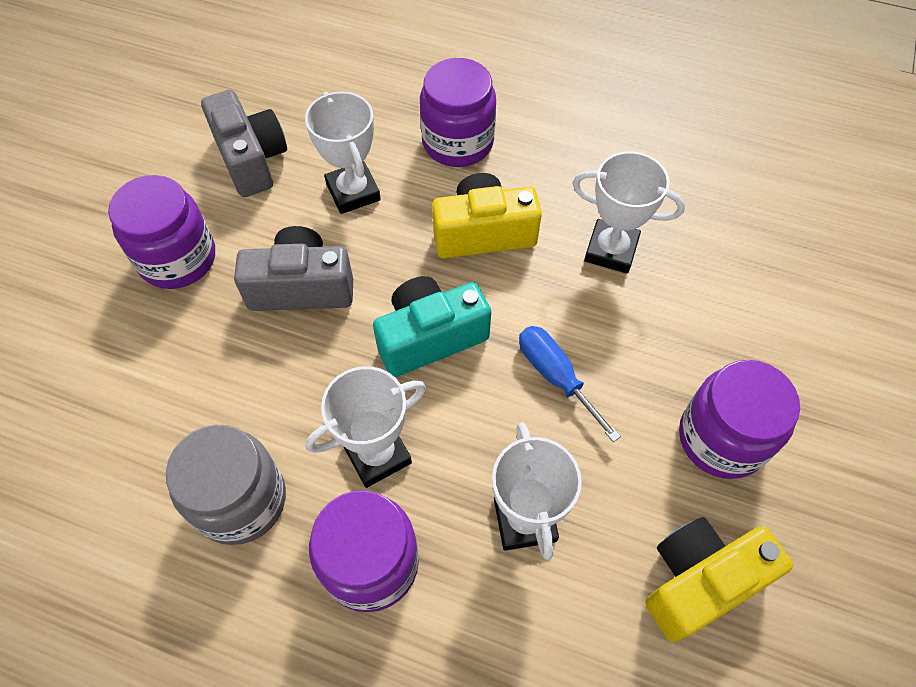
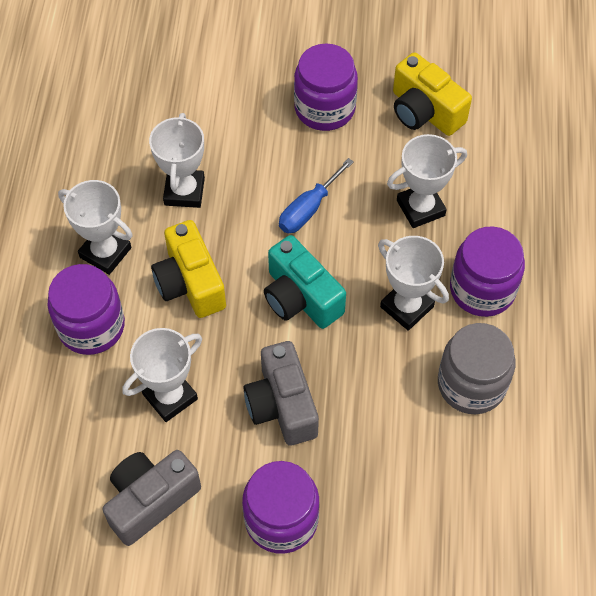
camera: 105 degrees left, 0 degrees up
(544, 166) = (105, 252): none -> white trophy

